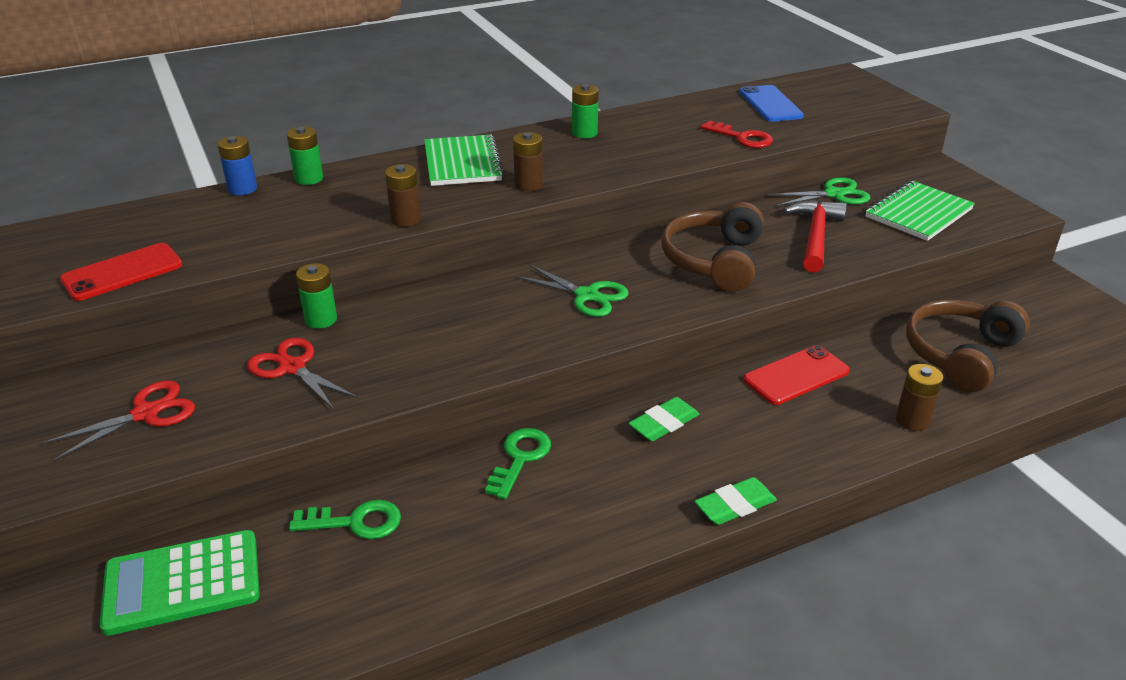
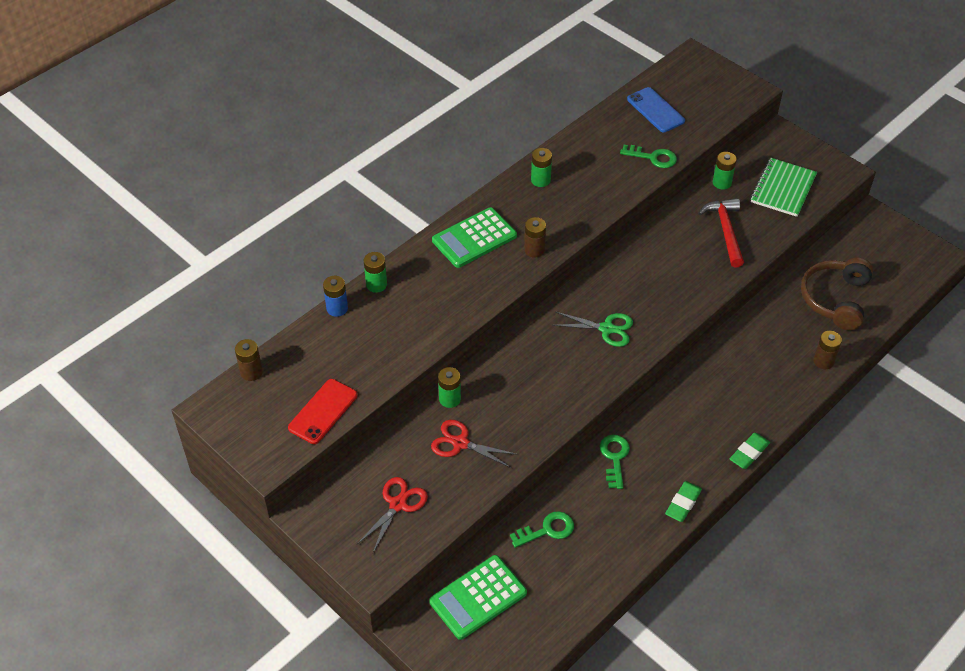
camera: 20 degrees left, 15 degrees up
(405, 219) = (473, 308): brown battery -> brown battery (251, 372)
(462, 163) = (474, 238): green notebook -> green calculator
(664, 423) = (684, 406): green eraser -> green eraser (683, 503)
(714, 261) = (671, 273): brown headphones -> none
(742, 138) = (653, 157): red key -> green key
(796, 375) = (746, 345): red phone -> none
(834, 194) = (722, 183): green scissors -> green battery

